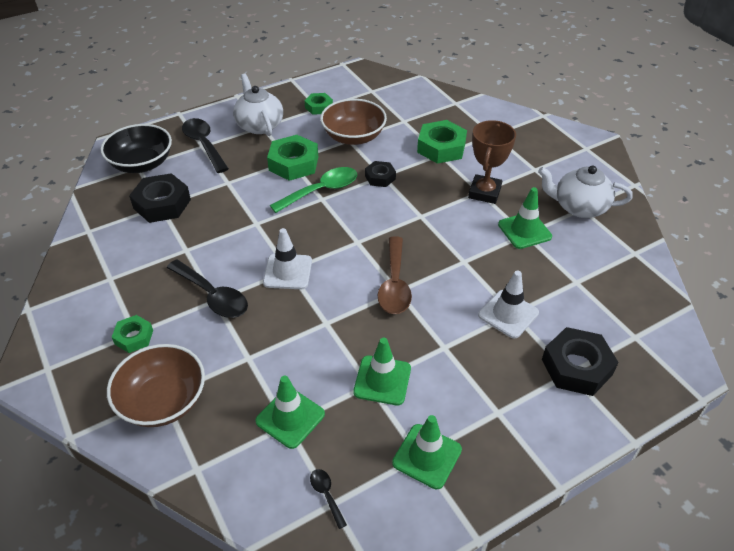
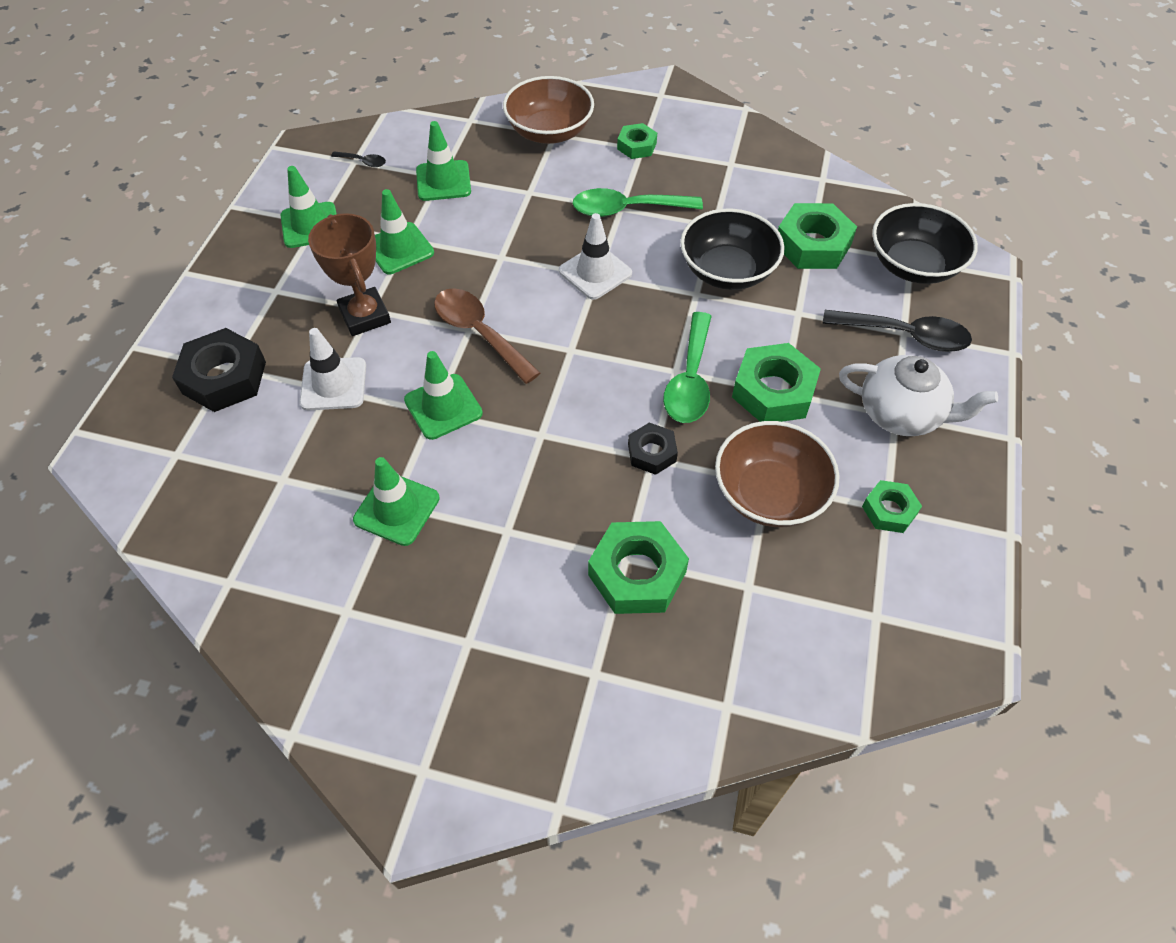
camera: 135 degrees right, 10 degrees up
(162, 204) = (813, 244): black nut -> green nut
(212, 296) = (627, 209): black spoon -> green spoon
(223, 222) = (727, 271): none -> black bowl
(456, 260) = (443, 407): none -> green traffic cone
(484, 192) = (499, 534): brown trophy -> brown trophy (365, 316)
(579, 207) = (351, 611): white teapot -> none

